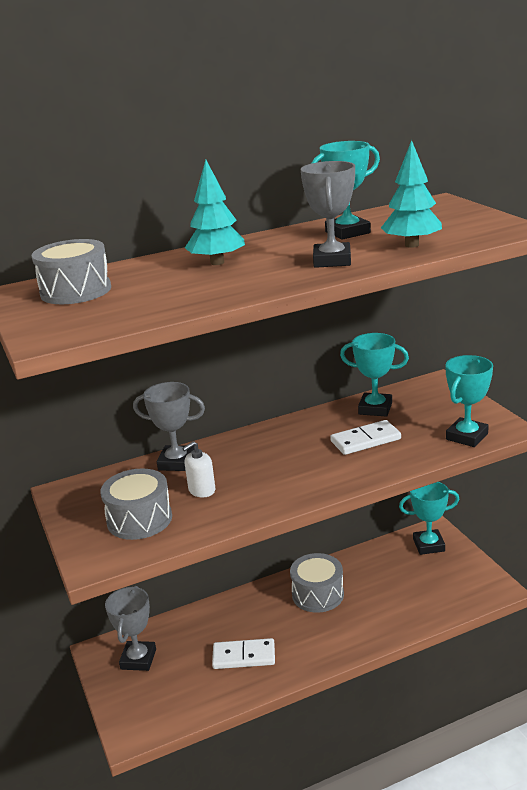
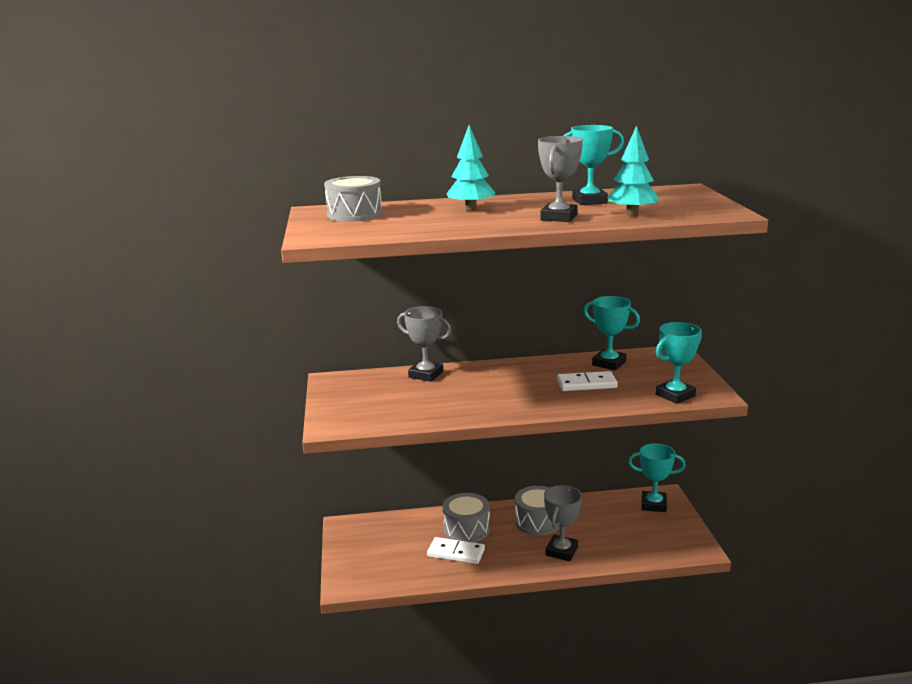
camera: 15 degrees right, 5 degrees down
(138, 659) = (371, 537): grey trophy -> grey trophy (561, 551)
(139, 519) = (377, 406): grey drum -> grey drum (466, 529)
(201, 490) = (434, 396): white soap dispenser -> none

